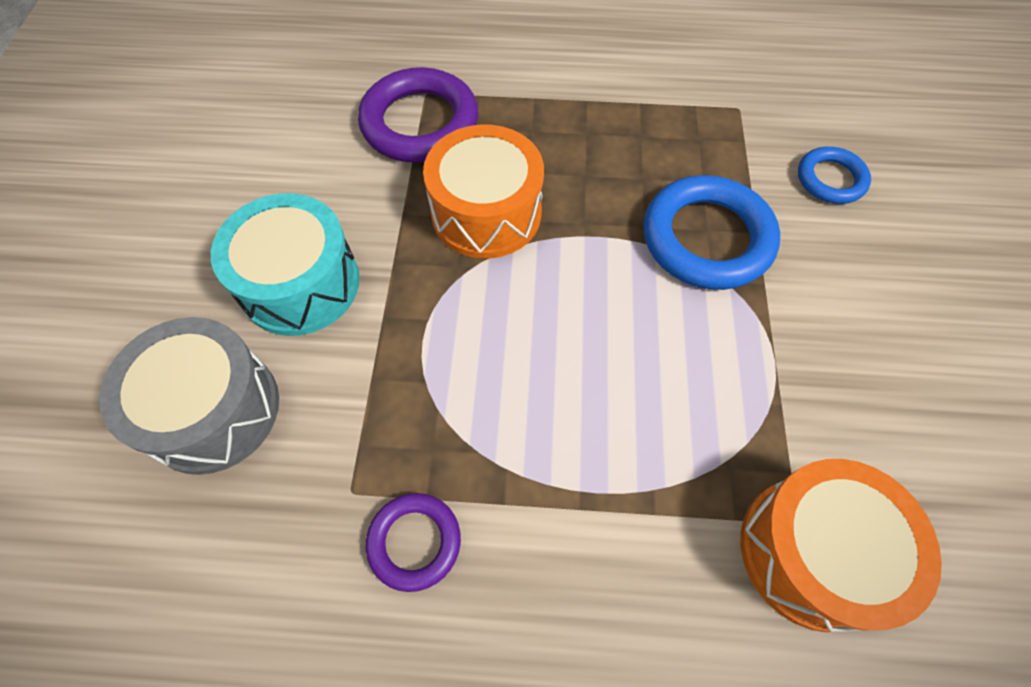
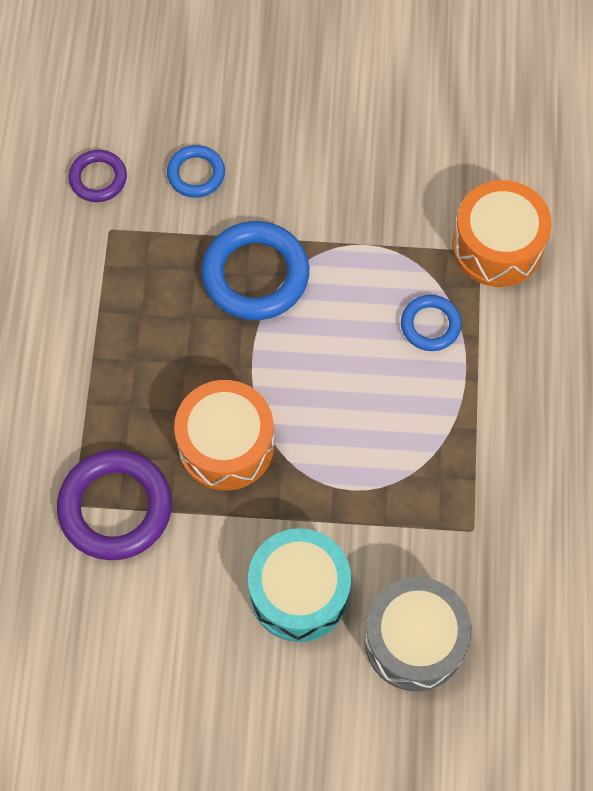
camera: 90 degrees left, 5 degrees up
(414, 542) = (504, 485): purple ring -> purple ring (98, 178)
(662, 444) = (430, 325): none -> blue ring

